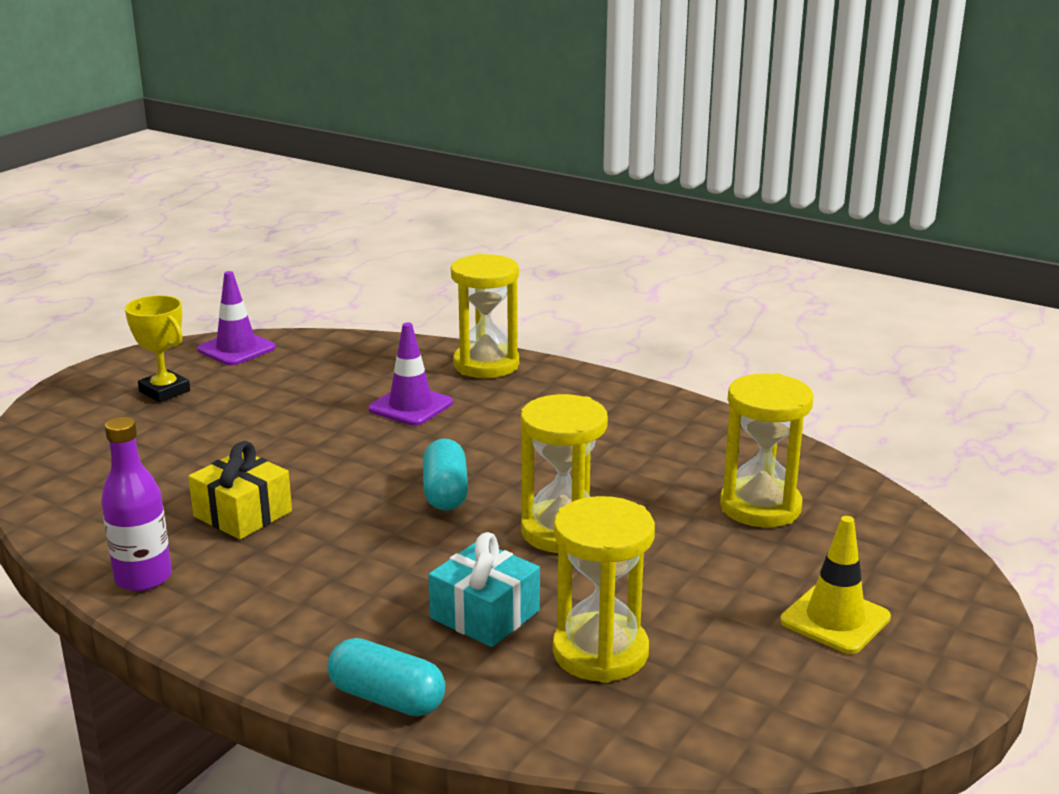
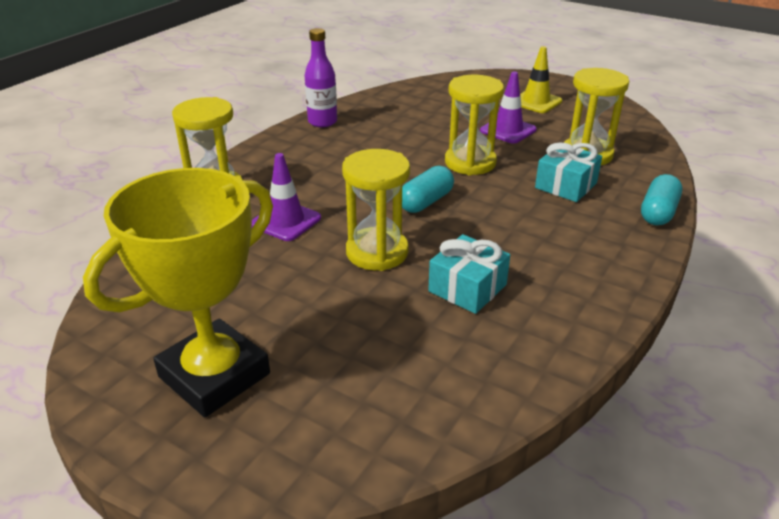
camera: 90 degrees left, 10 degrees up
(143, 578) = (572, 326): purple bottle -> purple bottle (322, 122)
(164, 391) = (214, 375): yellow trophy -> yellow trophy, size x1.94
(236, 349) = (116, 335): purple traffic cone -> purple traffic cone (508, 130)
(242, 514) = (467, 288): yellow gift -> turquoise gift
(445, 492) = (426, 202): turquoise capsule -> turquoise capsule turned 45 degrees counterclockwise
(760, 507) = (434, 110): yellow hourglass -> yellow hourglass (377, 252)

